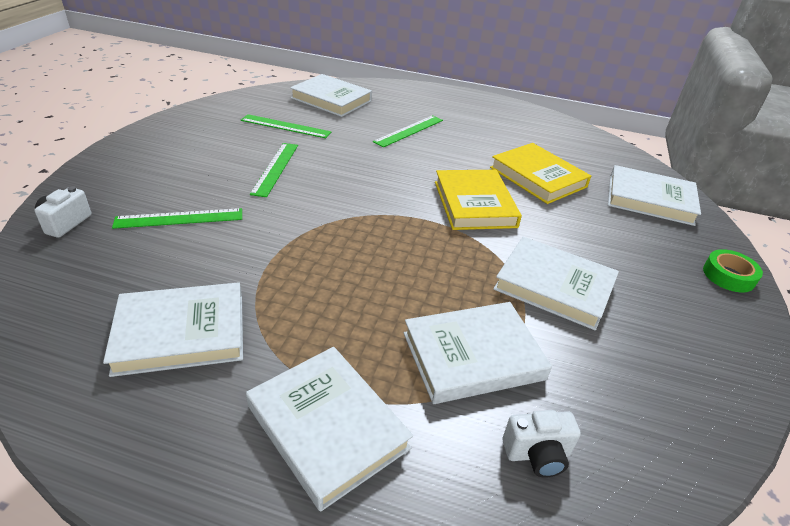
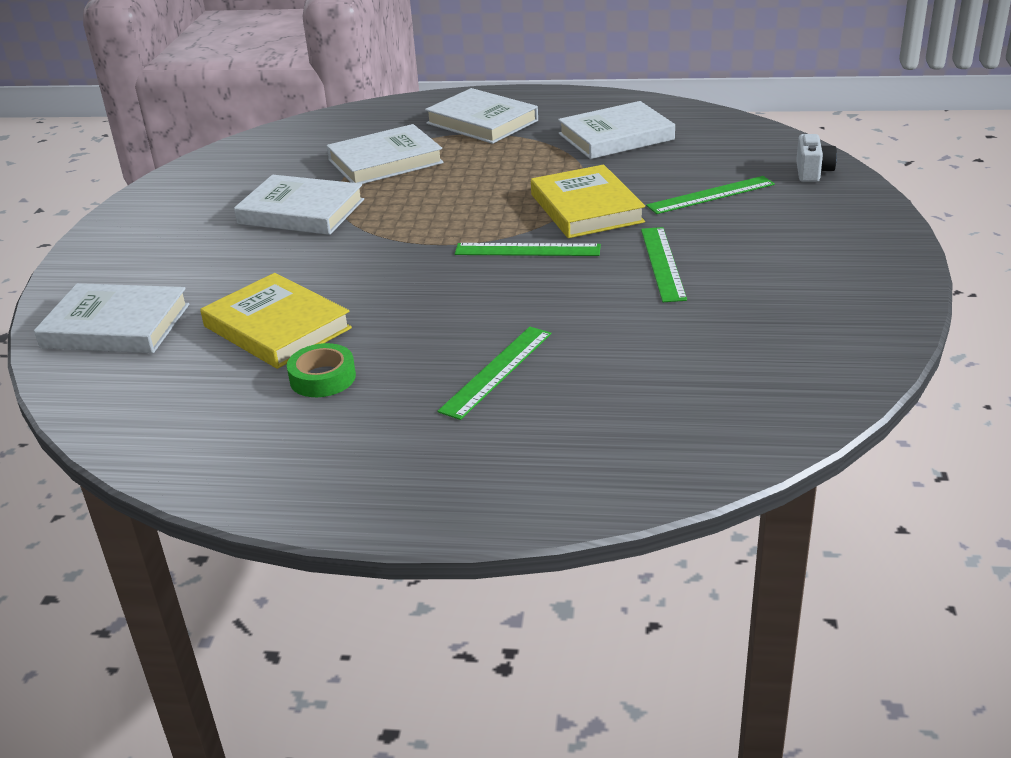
camera: 175 degrees right, 5 degrees down
(285, 126) = (712, 332): green ruler -> green ruler (527, 250)
(331, 99) = (684, 417): white book -> none
(474, 204) = (378, 271): yellow book -> yellow book (586, 208)
(537, 454) = (344, 133): white camera -> none
(728, 276) = (96, 253): green tape -> green tape (322, 378)

